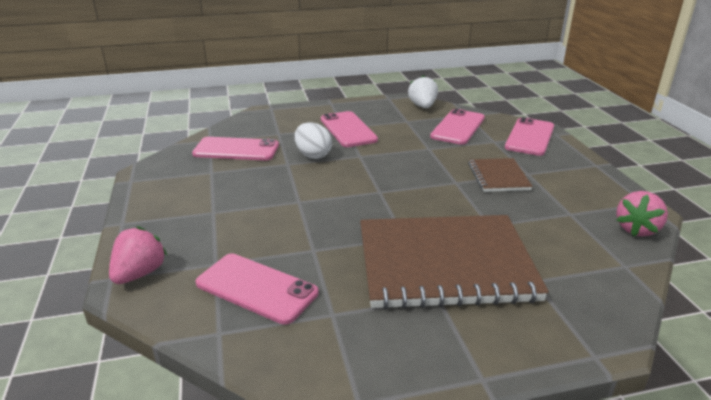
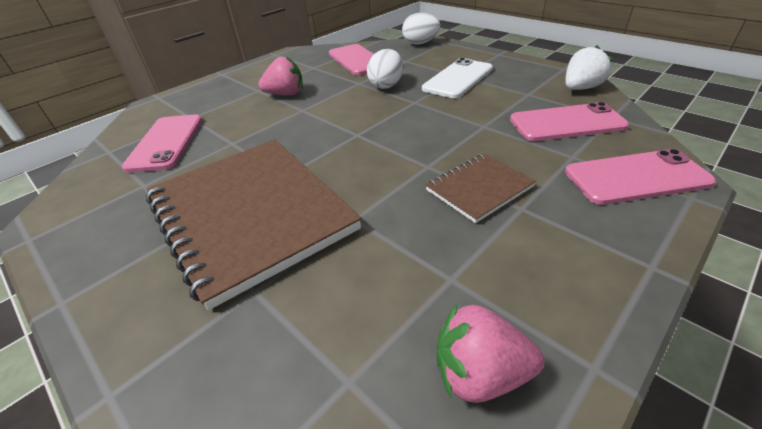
camera: 60 degrees right, 10 degrees up
(140, 273) = (166, 102): pink strawberry -> pink strawberry (285, 94)
(254, 116) = (420, 43): none -> white egg
(348, 129) = (458, 79): pink phone -> white phone

